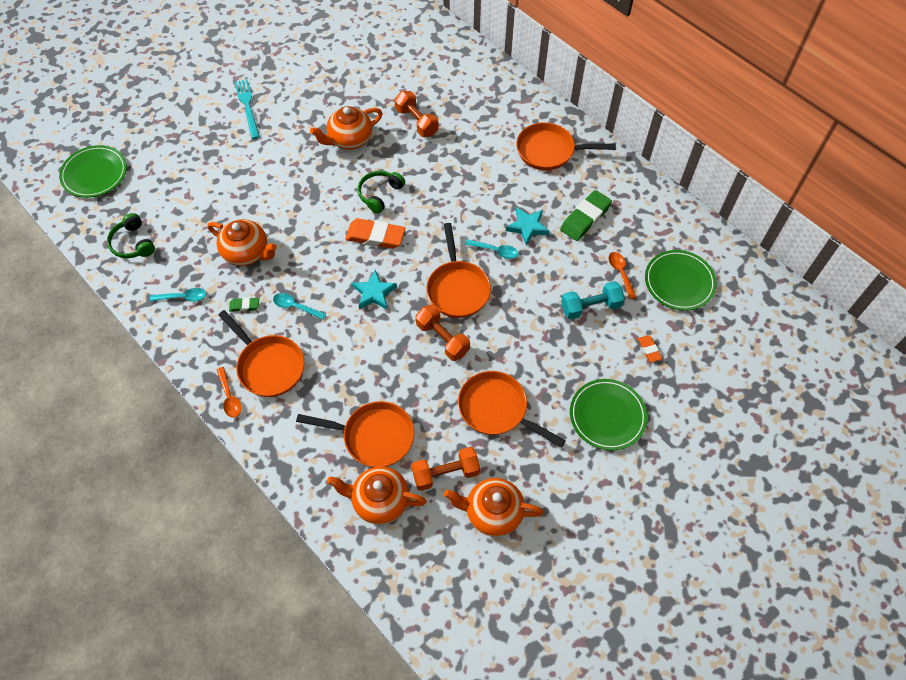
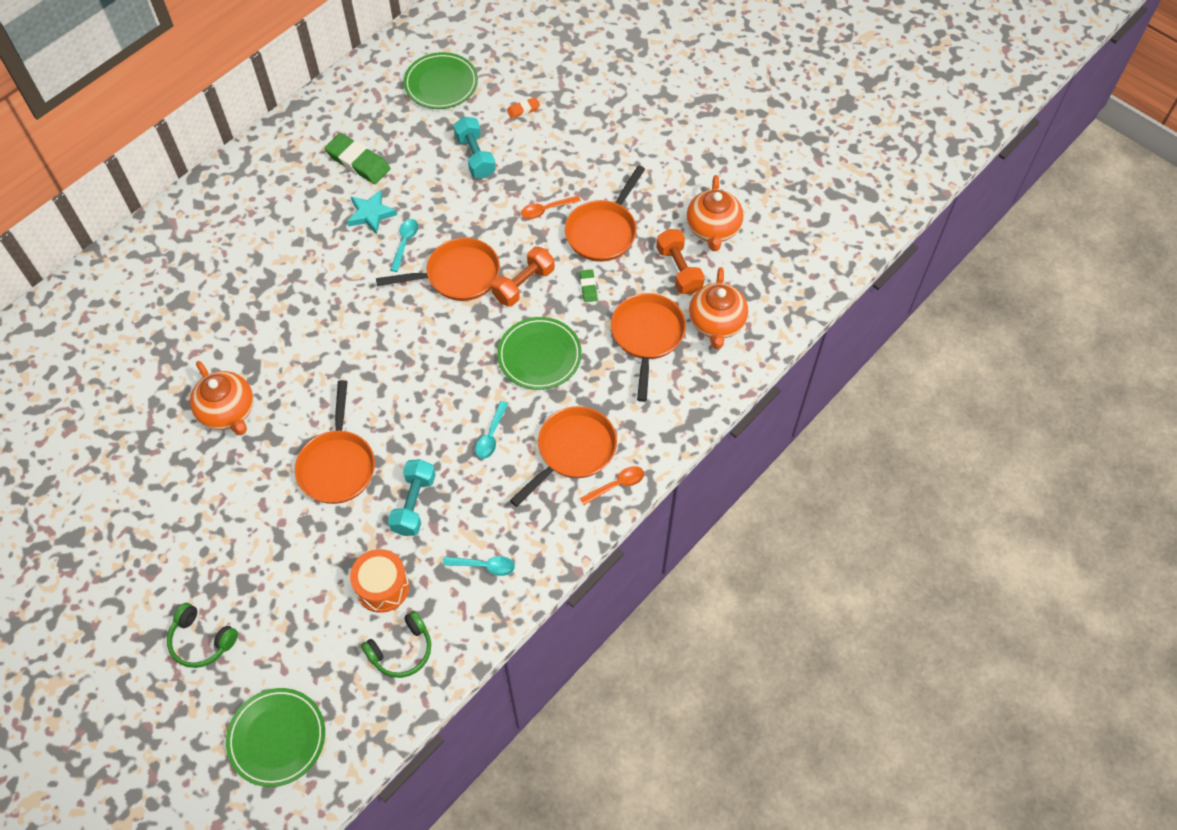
camera: 95 degrees left, 0 degrees up
(183, 297) = (484, 566): turquoise spoon -> turquoise spoon turned 105 degrees clockwise
(185, 232) = (382, 587): none -> orange drum
(244, 306) = (493, 492): green eraser -> green eraser (588, 287)
(247, 107) = (158, 550): turquoise fork -> none
(247, 253) = (414, 504): orange teapot -> turquoise dumbbell
(374, 293) = (468, 356): turquoise star -> none
(375, 236) = (386, 364): orange eraser -> none
(380, 194) = (320, 367): green headphones -> green headphones (201, 640)
(416, 122) = (201, 338): orange dumbbell -> none
(549, 151) = (257, 197): orange pan -> orange pan (337, 465)
(607, 416) = (600, 142): green plate -> green plate (539, 356)
(620, 273) = (431, 131): orange spoon -> orange spoon (546, 210)

